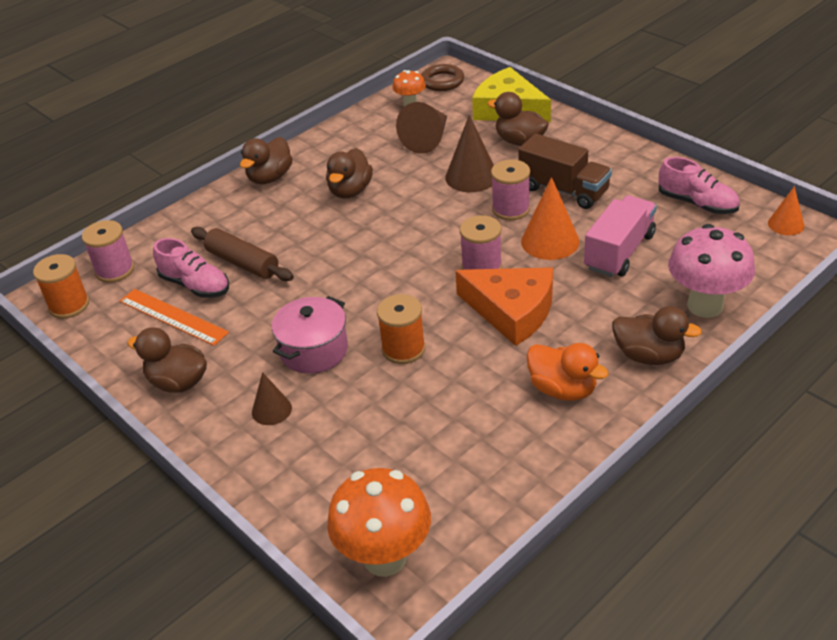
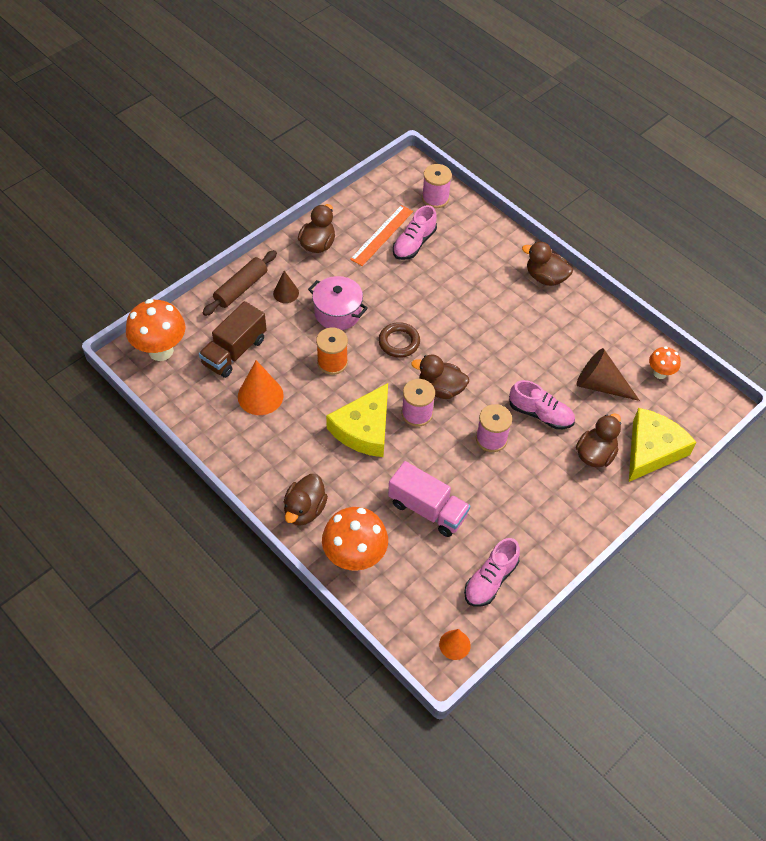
camera: 85 degrees right, 15 degrees up
(69, 305) = (400, 180): orange spool -> none
(242, 263) = (436, 268): brown rolling pin -> brown rolling pin (241, 288)
(350, 191) = (524, 330): brown duck -> brown duck (440, 389)
(442, 81) = (703, 399): brown ring -> brown ring (399, 342)
(471, 176) = (540, 414): brown cone -> pink shoe
(512, 311) = (364, 429): orange cheese -> yellow cheese
(550, 241) = (445, 462): orange cone -> orange cone (260, 396)
(563, 190) = (517, 480): brown truck -> brown truck (234, 351)
(563, 389) = (279, 452): orange duck -> none
(705, 305) = (354, 558): pink mushroom -> orange mushroom

